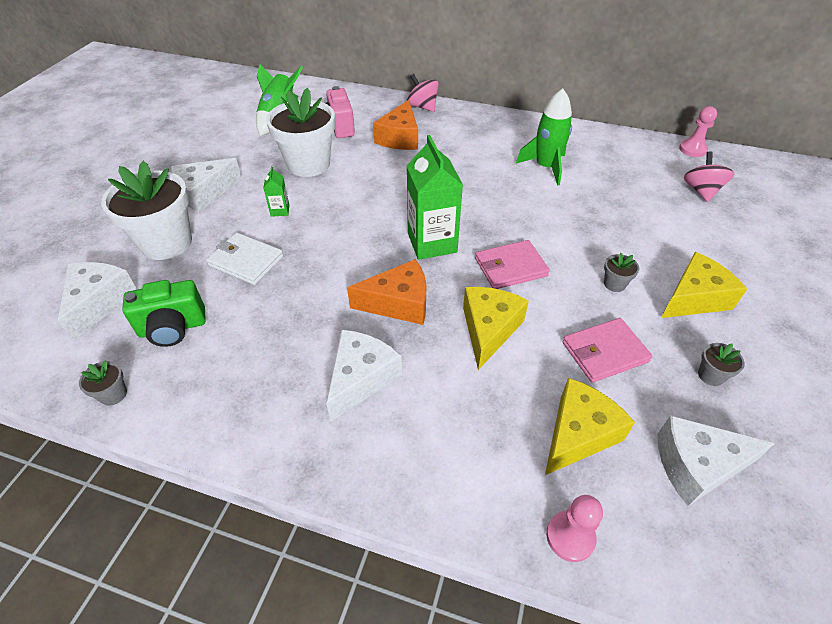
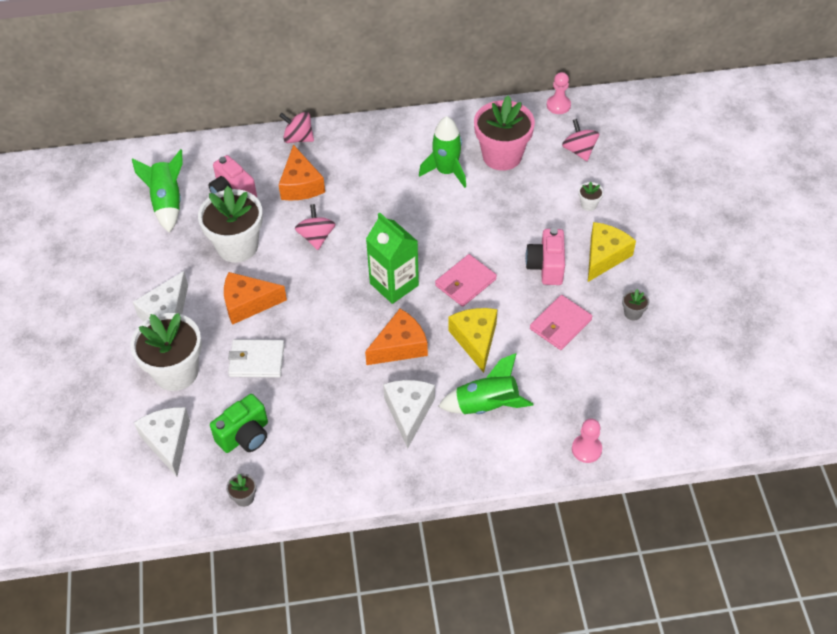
camera: 25 degrees left, 5 degrees up
(280, 210) = (248, 303): green carton -> orange cheese
(384, 179) = (316, 237): none -> pink spinning top
(459, 411) = (486, 405): none -> green rocket
(578, 434) = (566, 388): yellow cheese -> none
(611, 171) = (502, 156): none -> pink flower pot
(614, 284) = (546, 266): grey flower pot -> pink camera
(693, 241) = (589, 204): none -> white flower pot
(697, 466) = (642, 377): white cheese -> none

